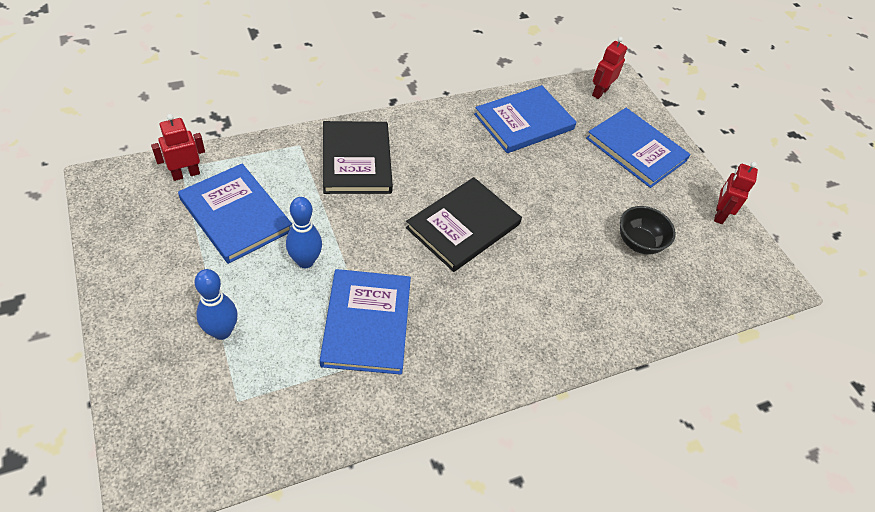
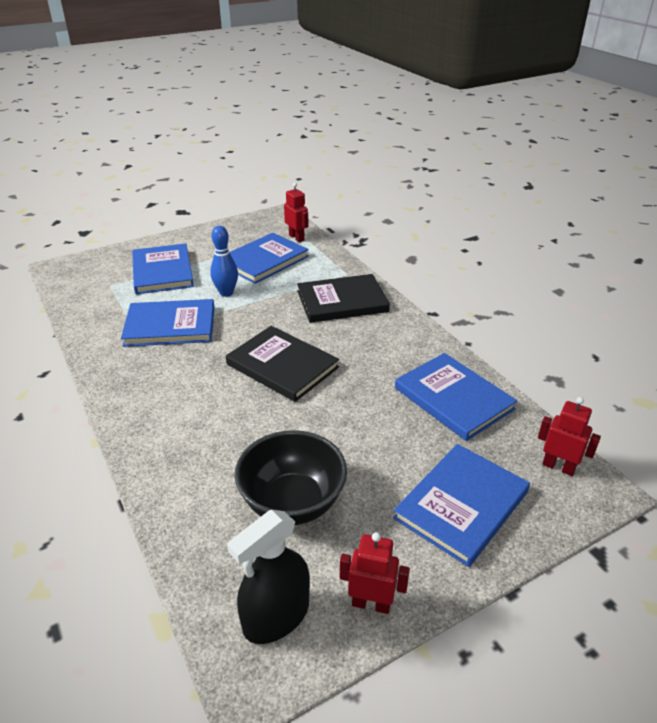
camera: 90 degrees right, 15 degrees down
(222, 331) = (162, 271): blue bowling pin -> blue book
(639, 243) = (292, 503): black bowl -> black bowl, size x1.56
(735, 265) = (276, 616): none -> black spray bottle

